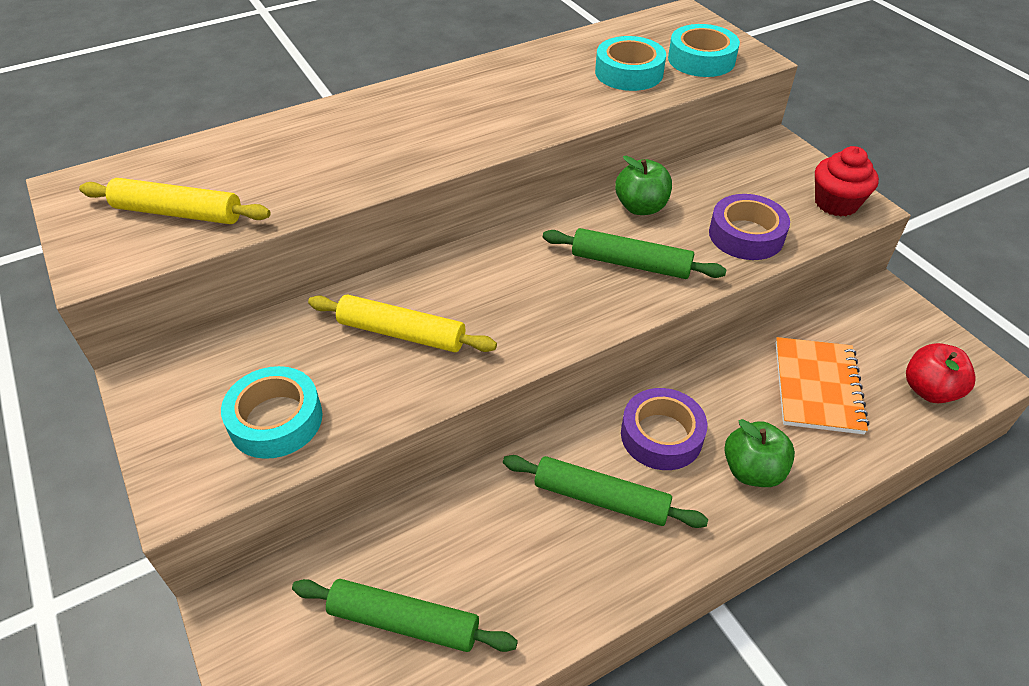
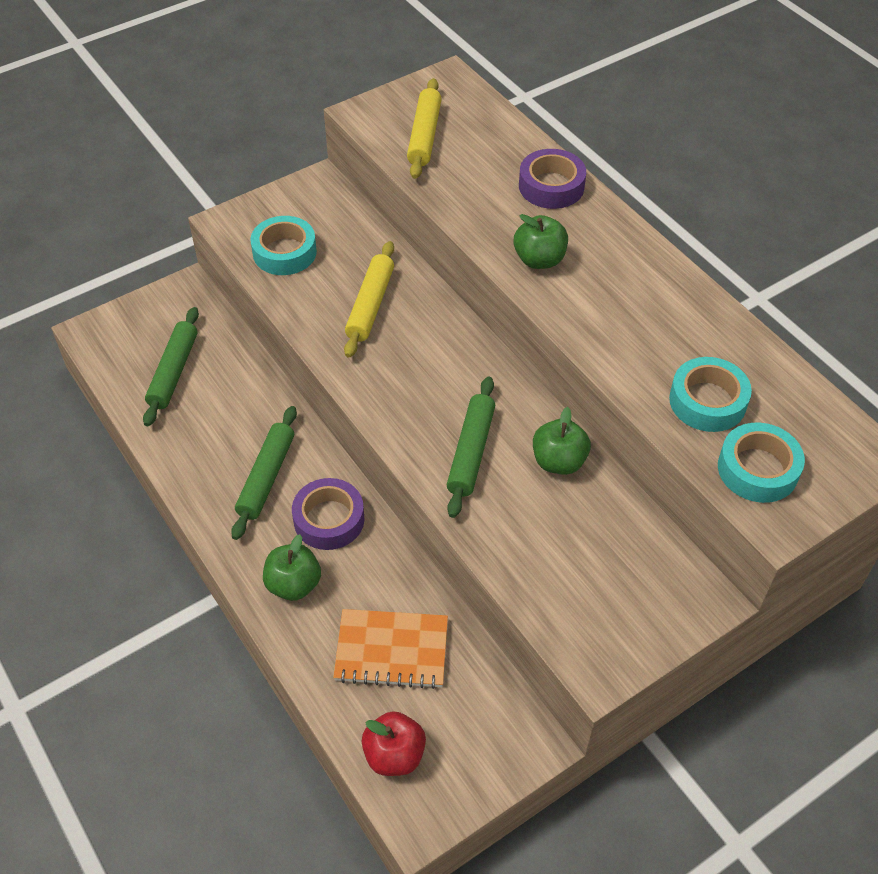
camera: 85 degrees right, 5 degrees up
(431, 144) = (539, 260): none -> green apple
(746, 235) = (527, 549): purple tape -> purple tape (551, 186)
(836, 203) = (599, 644): red cupcake -> none

